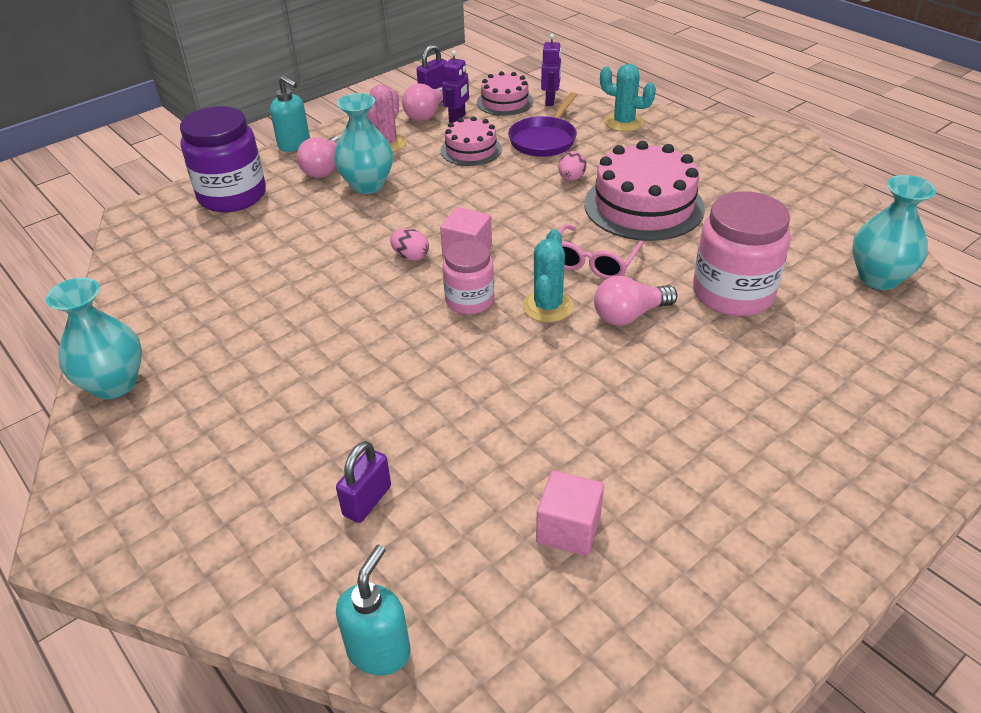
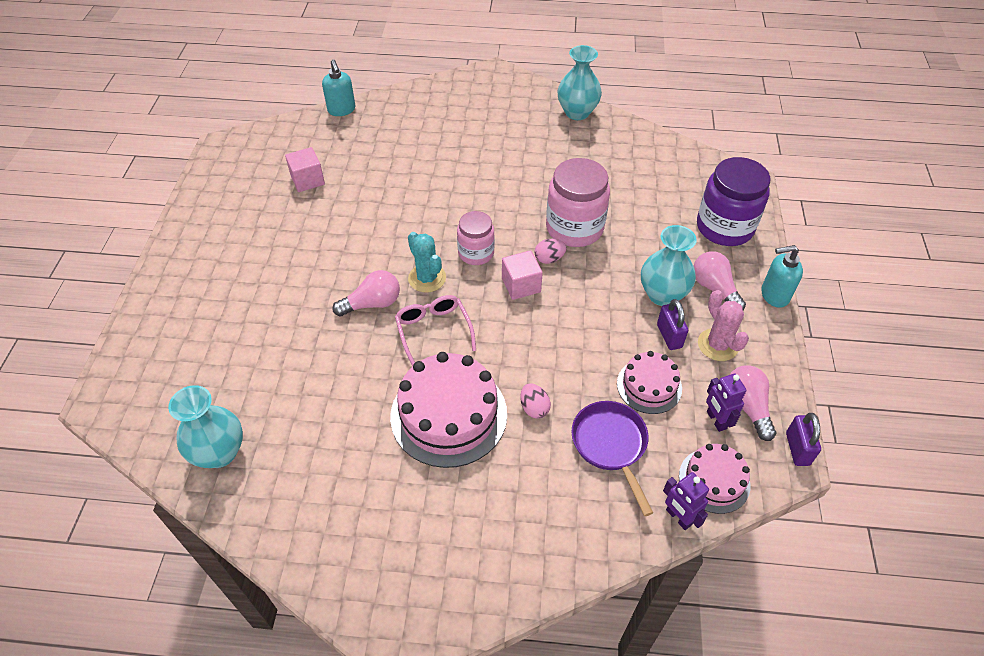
camera: 135 degrees right, 10 degrees up
(367, 501) = (403, 141): purple padlock -> purple padlock (669, 336)
(624, 122) = (573, 532): turquoise cactus -> none
(629, 315) = (372, 303): pink light bulb -> pink light bulb turned 45 degrees clockwise
(733, 293) = (319, 365): pink jar -> pink jar (574, 228)

